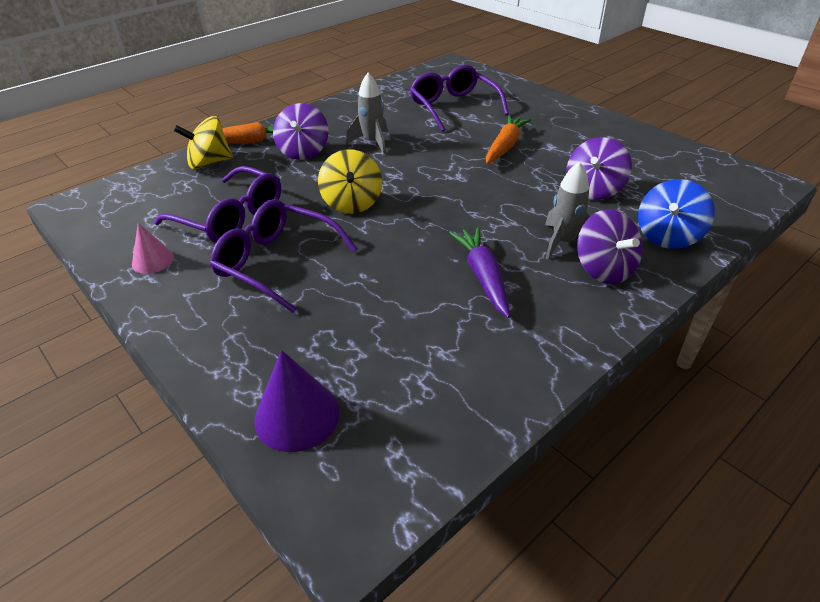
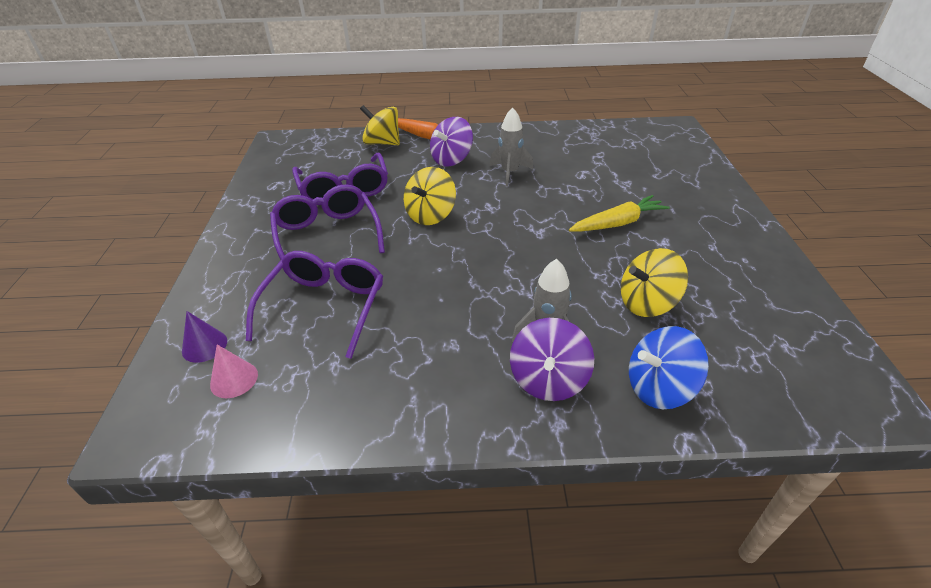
camera: 40 degrees right, 0 degrees up
(153, 260) = (268, 197): pink cone -> pink cone (234, 379)
(297, 415) = (204, 346): purple cone -> purple cone, size x0.63
(453, 107) = (621, 168): purple glasses -> purple glasses (325, 307)
(483, 277) = (441, 325): purple carrot -> none
(505, 146) = (618, 223): orange carrot -> yellow carrot
(593, 190) = (647, 303): purple spinning top -> yellow spinning top

